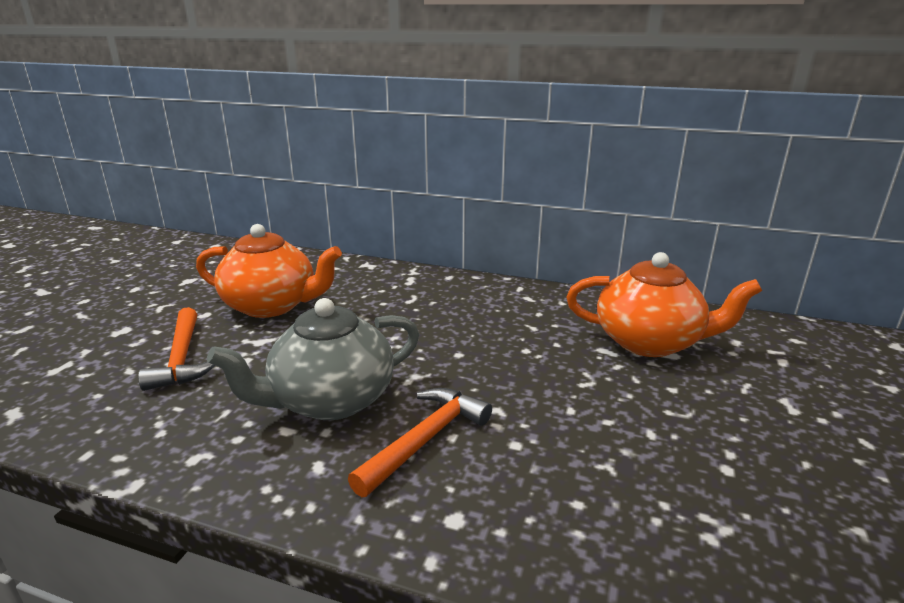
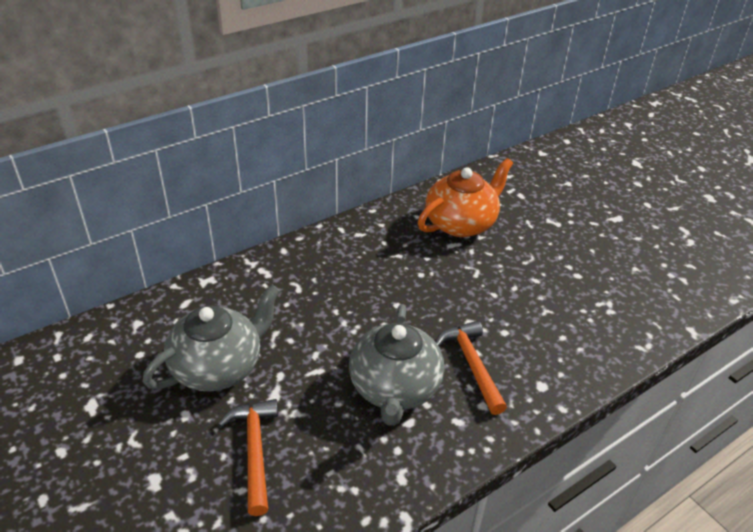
camera: 55 degrees left, 15 degrees up
(181, 358) = (255, 451): orange hammer -> orange hammer turned 120 degrees counterclockwise
(272, 305) = (218, 367): orange teapot -> grey teapot

